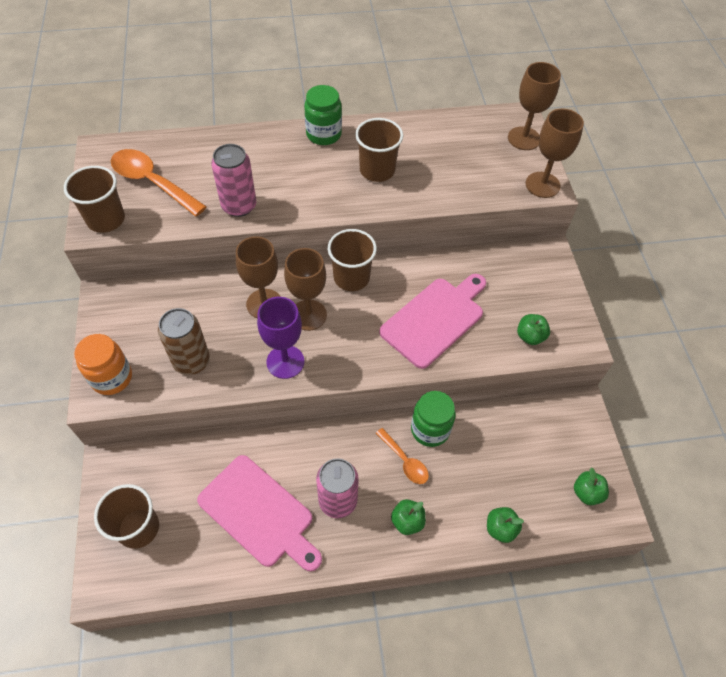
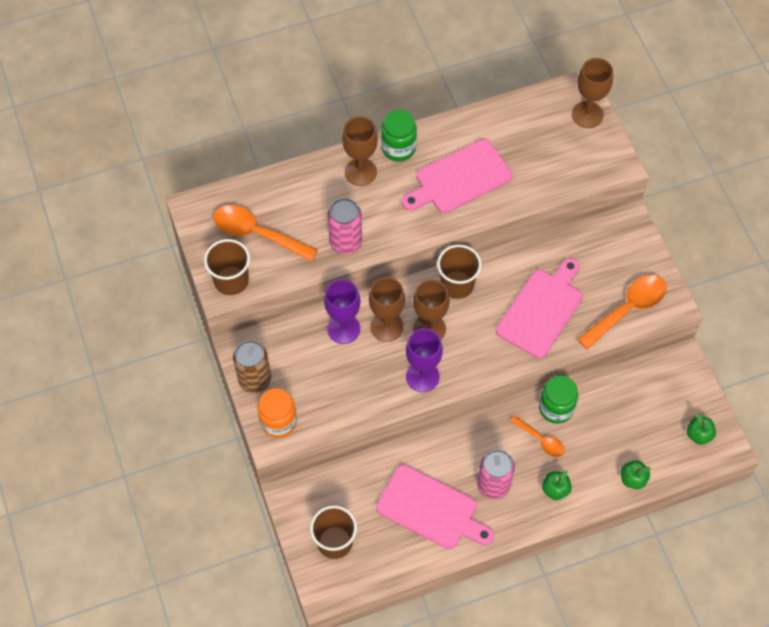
camera: 10 degrees left, 5 degrees up
(191, 361) = (341, 393): brown can -> brown can (254, 380)
(218, 297) = (343, 329): none -> purple goblet
(377, 170) = (459, 178): brown cup -> pink cutting board
(530, 336) = (627, 309): green apple -> orange spoon
(542, 185) = (613, 163): brown goblet -> brown goblet (360, 172)

